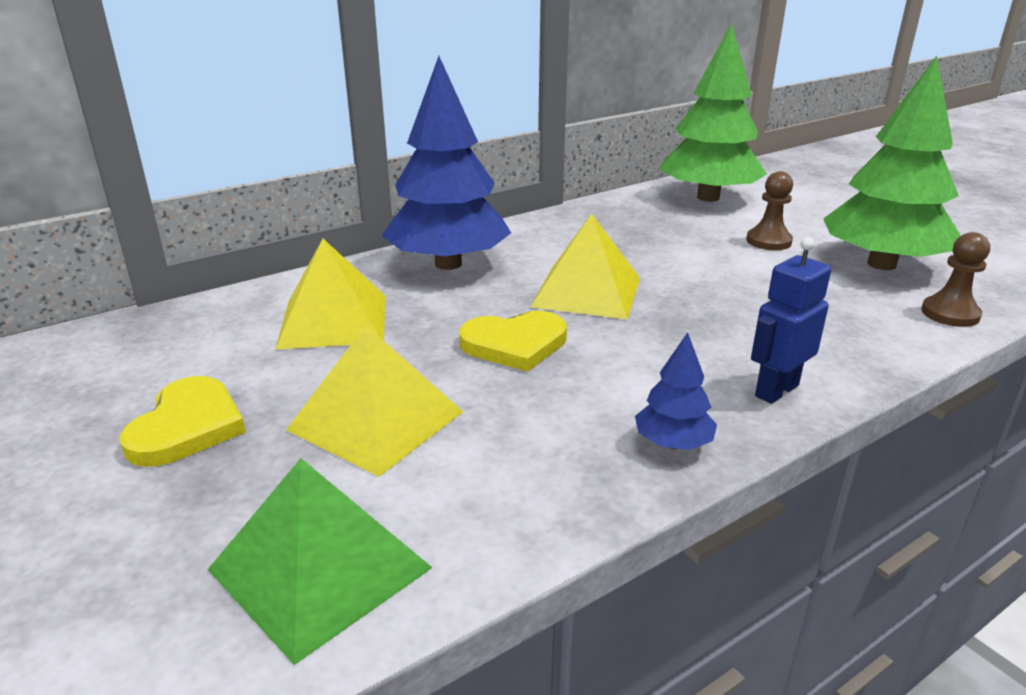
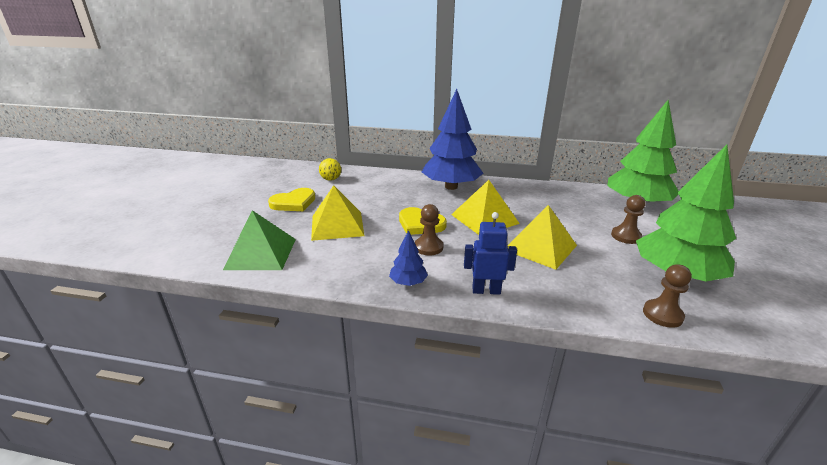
camera: 45 degrees right, 0 degrees up
(186, 342) = (331, 179): none -> yellow ball
(333, 321) = (379, 190): yellow pyramid -> yellow pyramid (540, 247)
(595, 373) = (428, 247): none -> brown pawn

